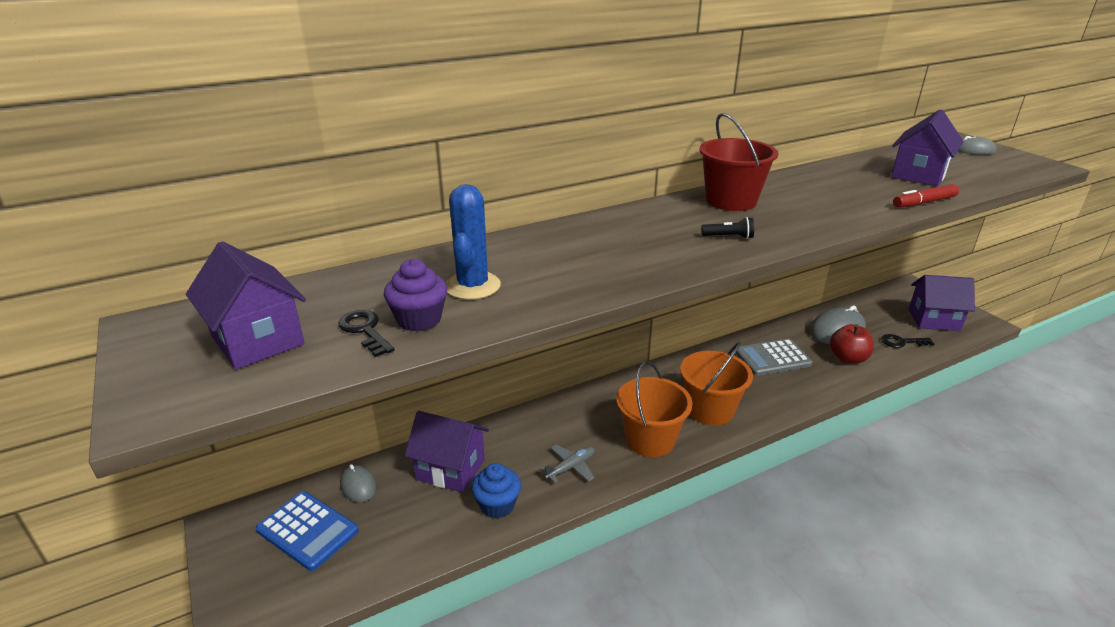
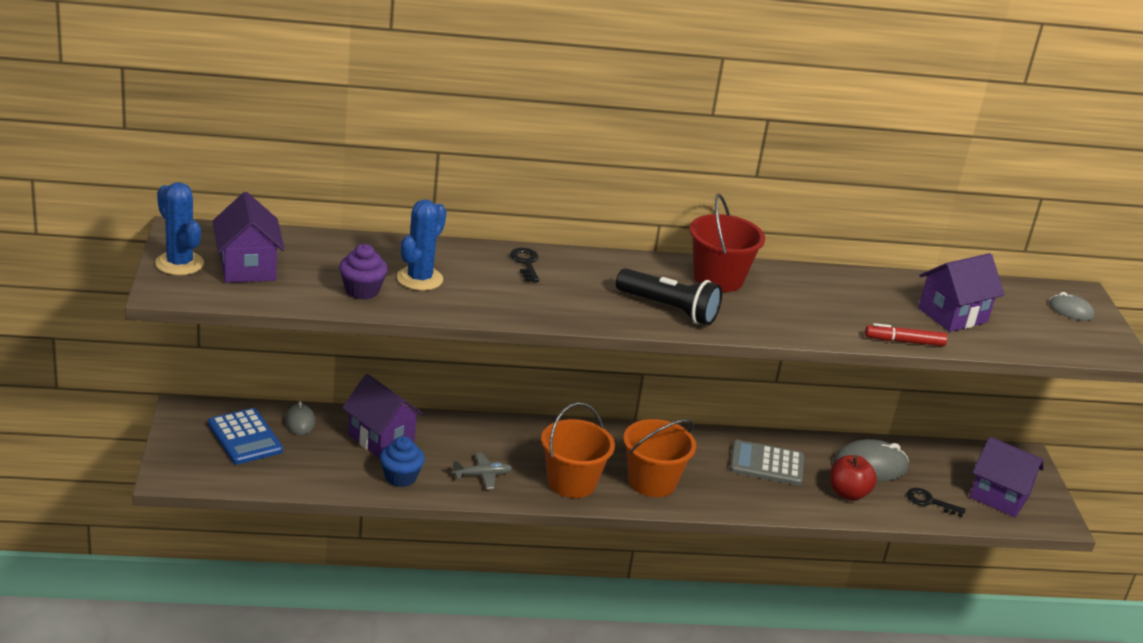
camera: 20 degrees right, 0 degrees up
(157, 366) = (179, 263): none -> blue cactus
(365, 330) = (320, 285): black key -> black key (526, 263)
(729, 237) = (669, 309): black flashlight -> black flashlight, size x2.20

